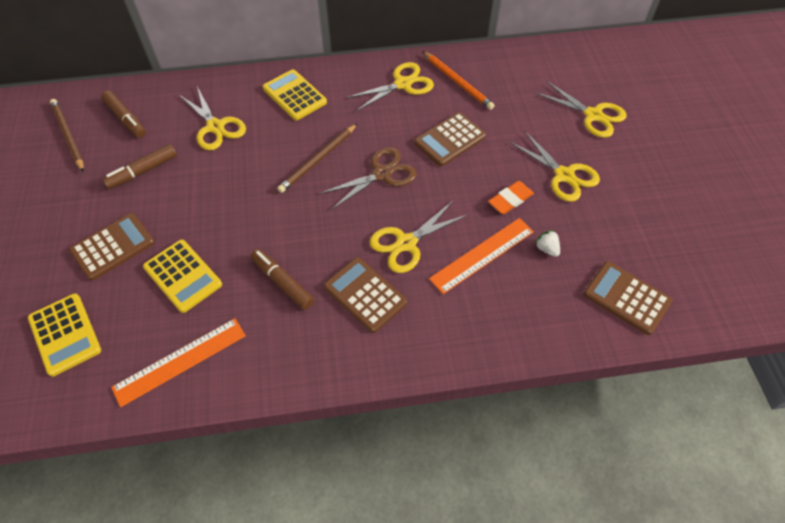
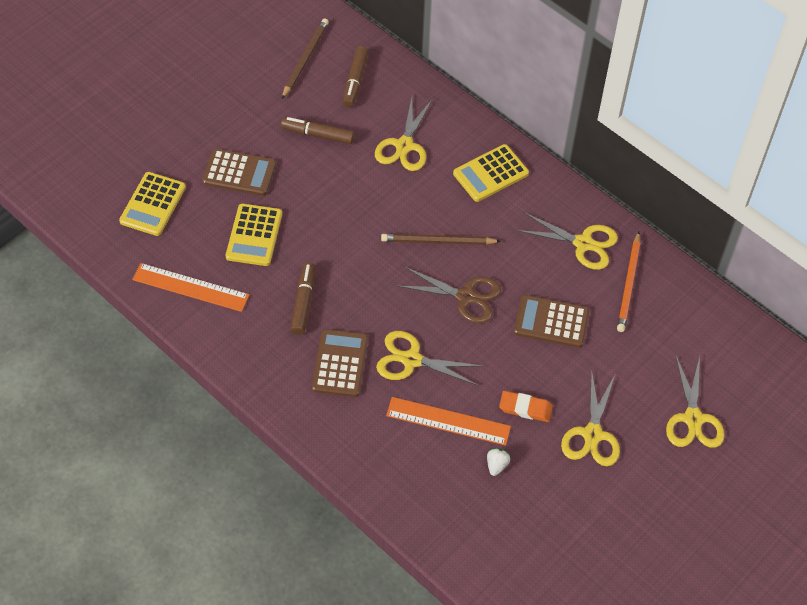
camera: 50 degrees right, 0 degrees up
(294, 95) = (490, 174): yellow calculator -> yellow calculator turned 135 degrees counterclockwise
(626, 298) = (497, 551): brown calculator -> none

